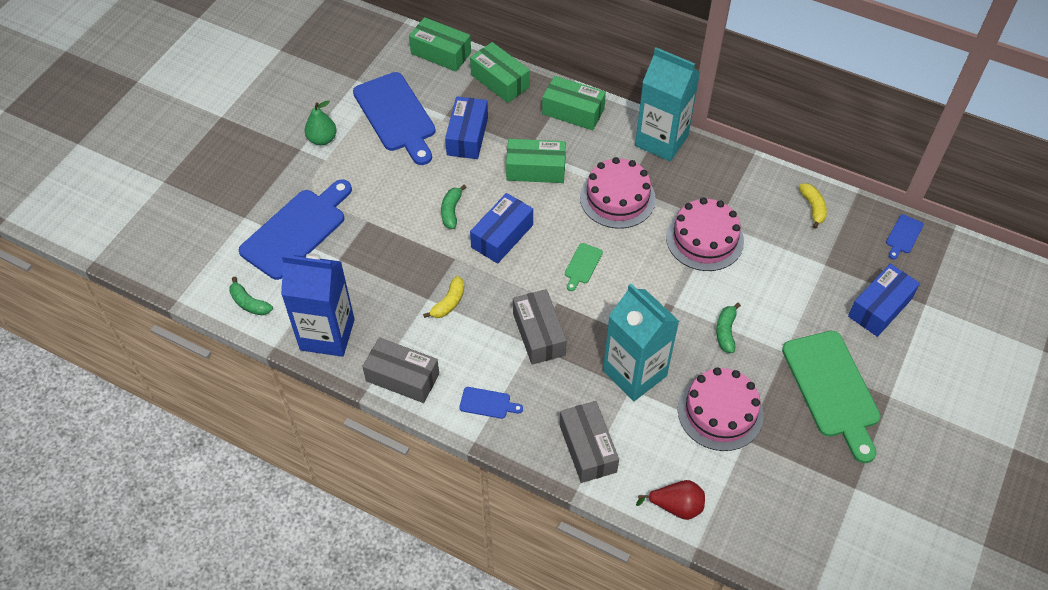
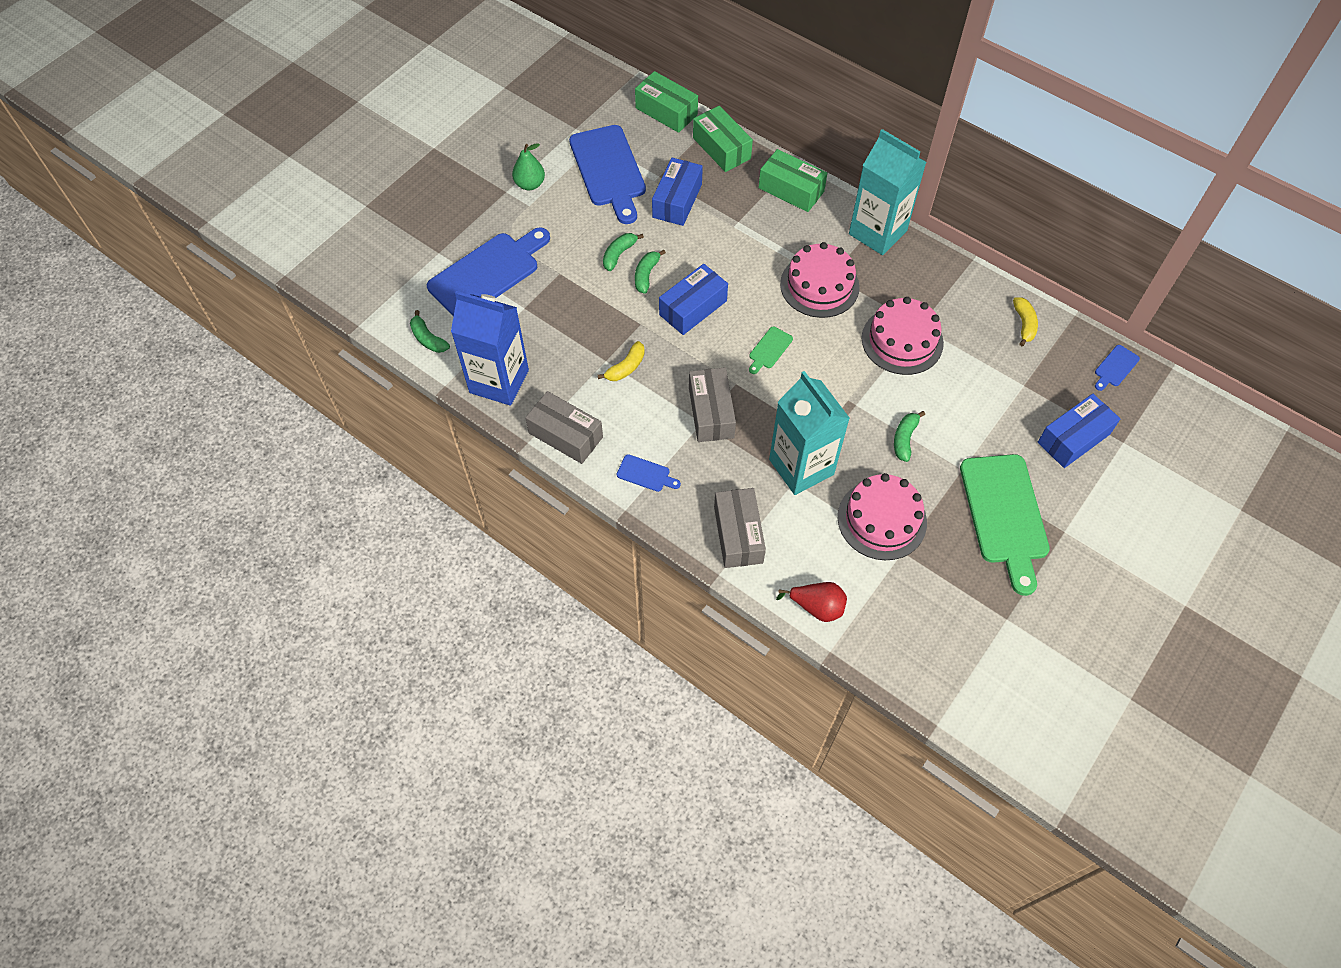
camera: 10 degrees right, 5 degrees up
(421, 195) = (619, 254): none -> green banana
(536, 169) = (741, 244): green box -> none

